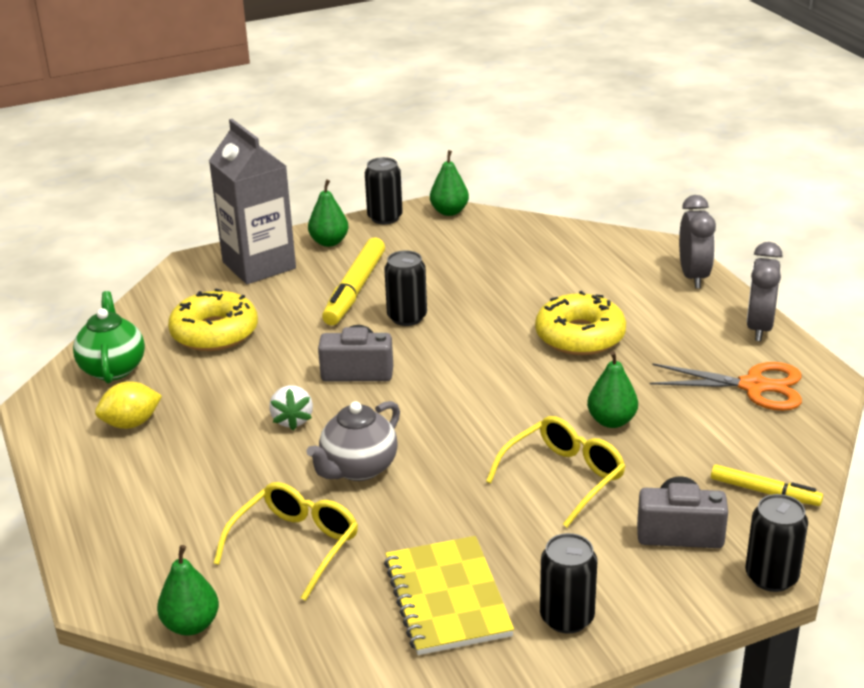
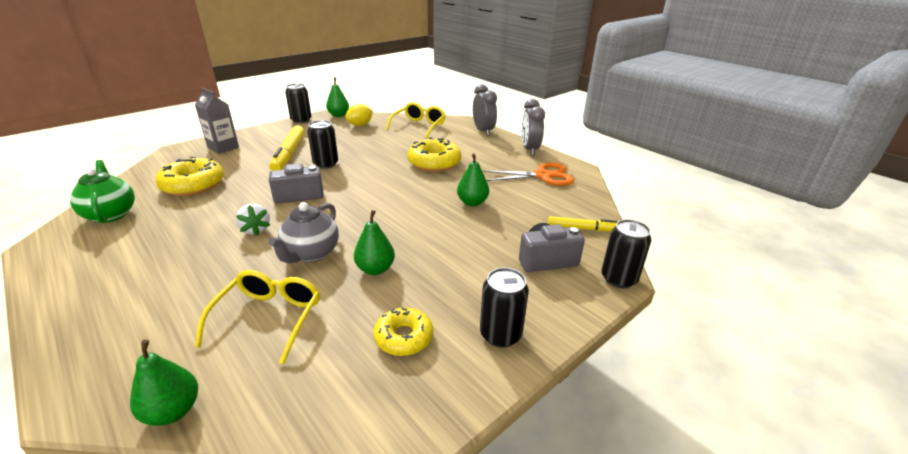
camera: 20 degrees left, 0 degrees up
(131, 423) = (123, 248): yellow lemon -> yellow lemon (360, 125)
(259, 265) = (223, 147): grey carton -> grey carton, size x0.62
(329, 242) = (268, 133): green pear -> green pear (375, 269)
(447, 598) = (403, 337): yellow notebook -> yellow donut
(564, 477) = (457, 238): yellow glasses -> yellow glasses (419, 126)

